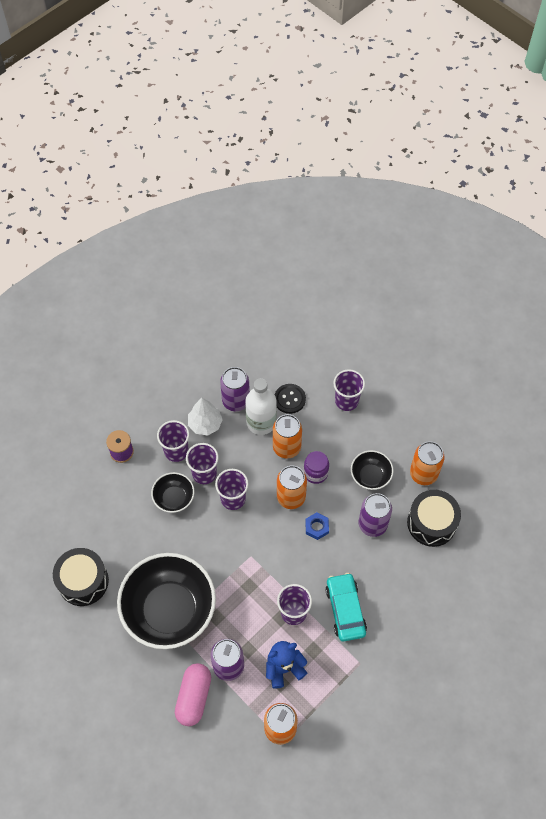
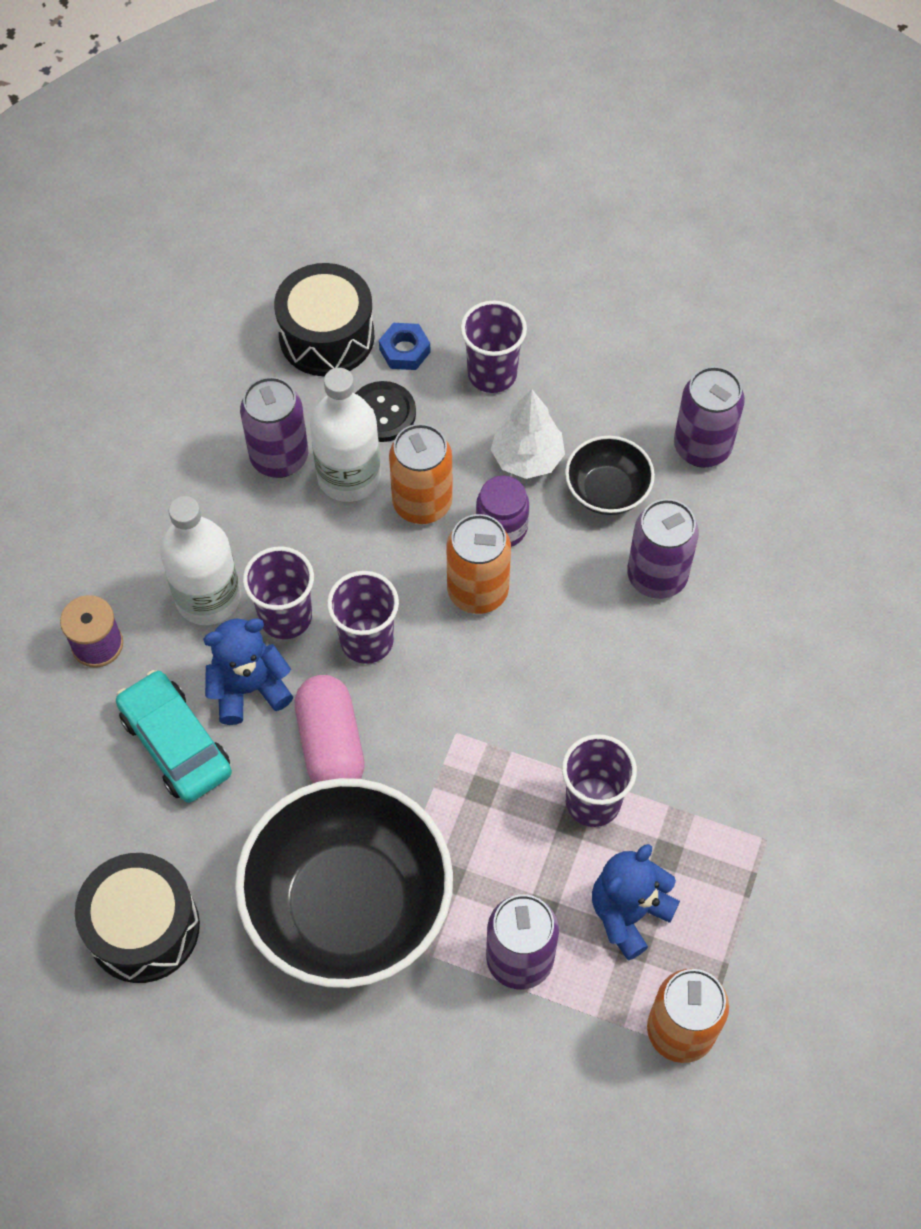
camera: 25 degrees left, 0 degrees up
(174, 498) = (249, 688): black bowl -> blue teddy bear
(176, 451) = (208, 598): purple cup -> white bottle
(193, 697) = (482, 1050): pink capsule -> pink capsule (330, 744)
(205, 424) = (240, 524): white tree -> white tree (527, 458)
(317, 527) = (555, 625): blue nut -> blue nut (404, 350)
(345, 609) = (687, 753): turquoise car -> turquoise car (176, 743)
(423, 474) = (702, 447): orange can -> purple can
(431, 523) = (763, 529): black drum -> black drum (326, 336)

